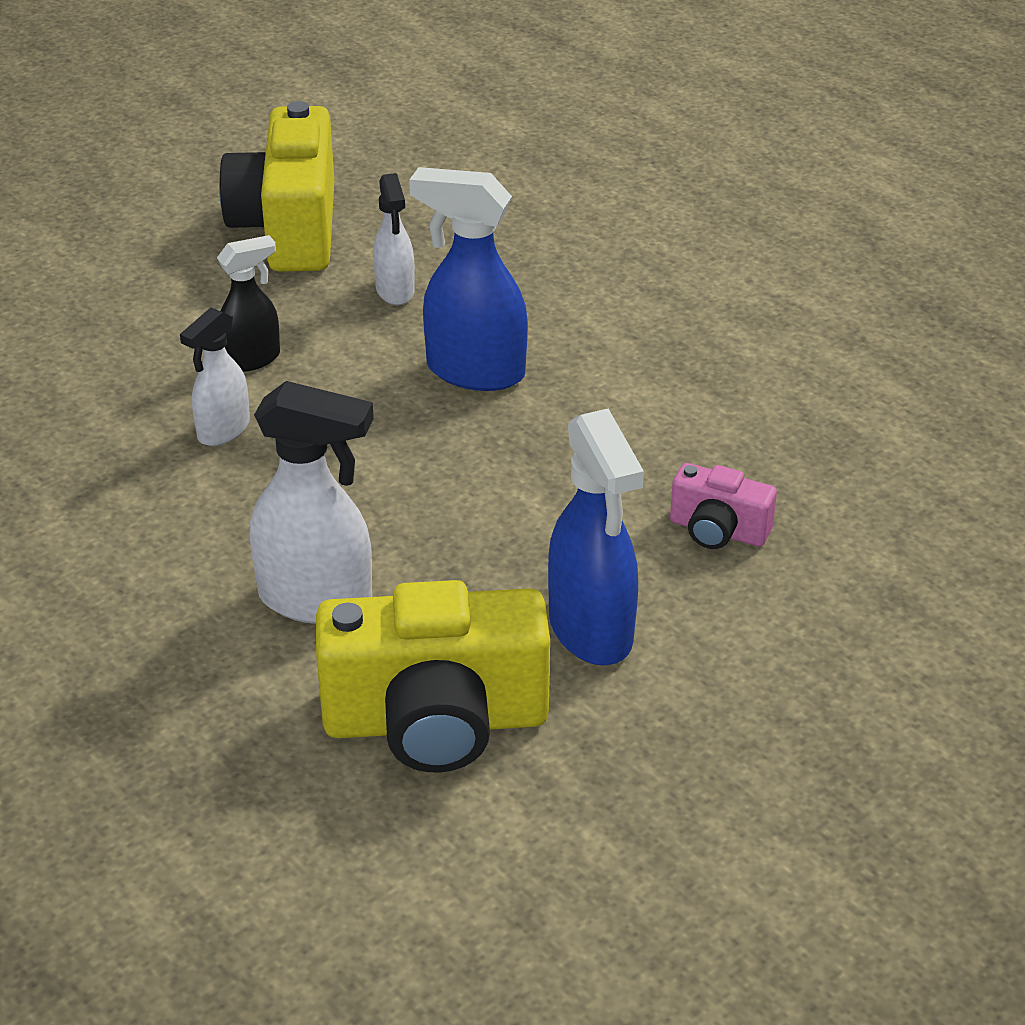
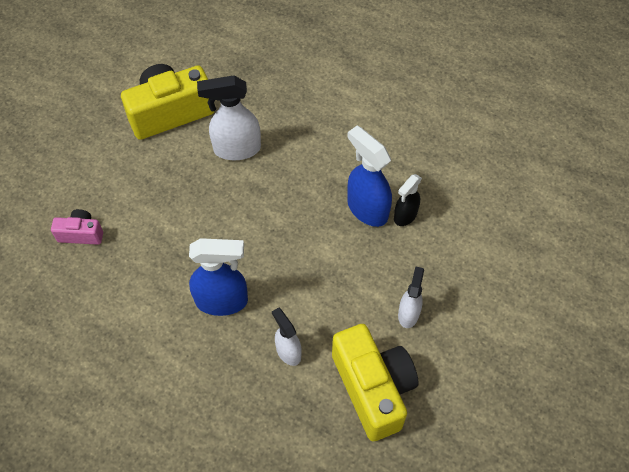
camera: 160 degrees right, 20 degrees up
(223, 431) = (322, 224): white spray bottle -> white spray bottle (408, 314)
(252, 359) = (334, 274): black spray bottle -> black spray bottle (405, 216)
(591, 631) = (124, 167): blue spray bottle -> blue spray bottle (367, 209)

